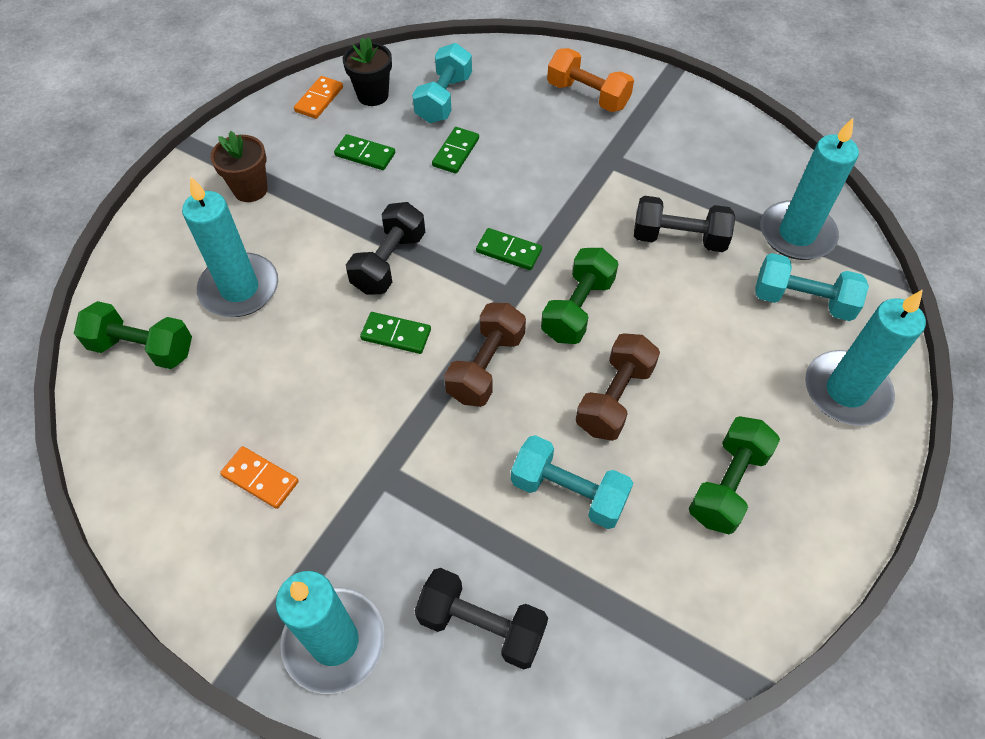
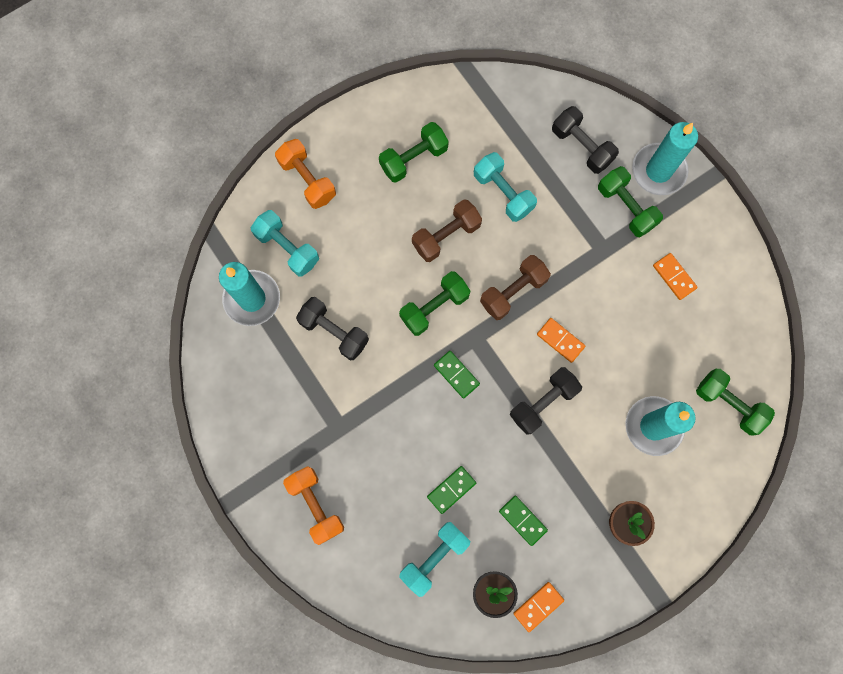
camera: 155 degrees left, 20 degrees up
(369, 553) = (626, 207): none -> green dumbbell
(396, 335) = (560, 340): green domino -> orange domino
(846, 391) = (307, 180): turquoise candle -> orange dumbbell

